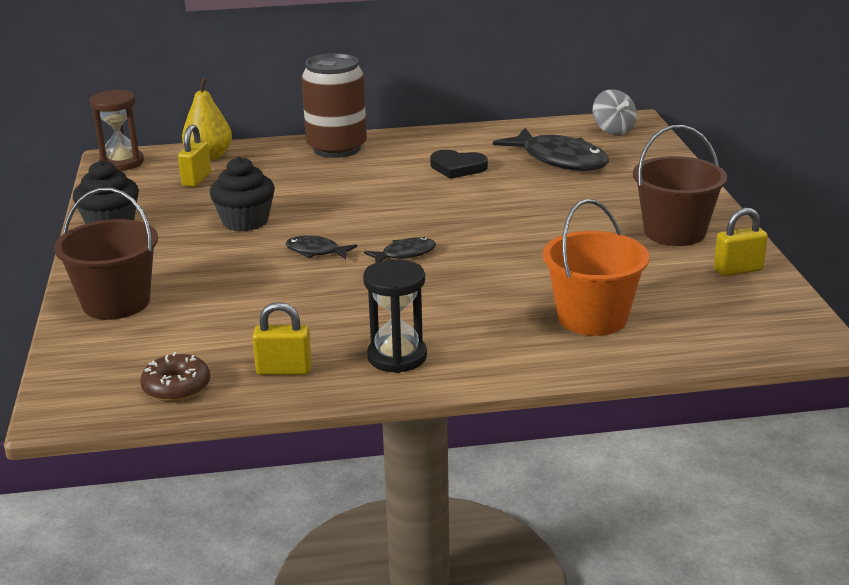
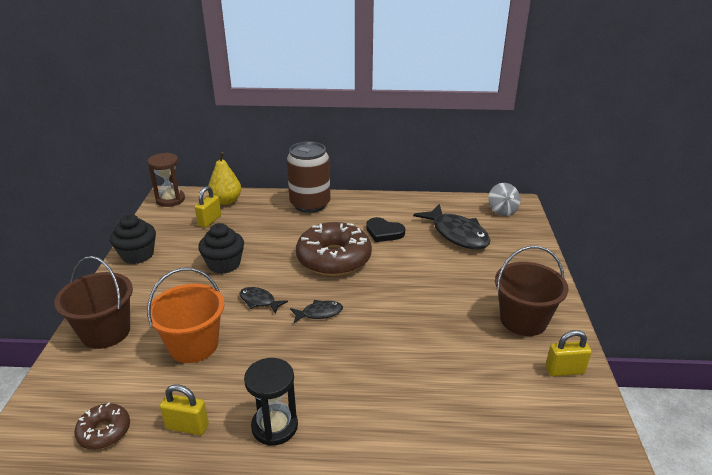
camera: 10 degrees right, 5 degrees up
(399, 200) = (334, 258): none -> brown donut
(592, 318) = (436, 407): orange bucket -> orange bucket (193, 345)

